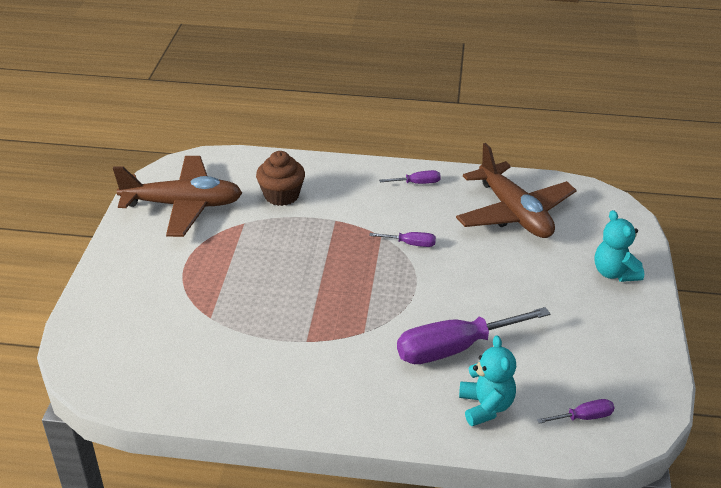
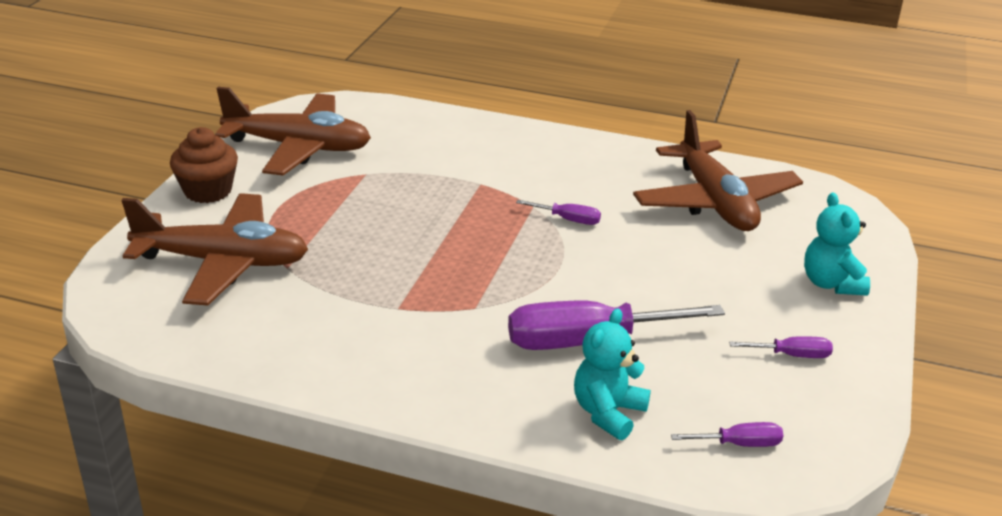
camera: 10 degrees right, 5 degrees down
(159, 320) = (223, 262): none -> brown plane
(281, 195) = (422, 150): brown cupcake -> brown cupcake (208, 191)
(417, 183) = (598, 156): purple screwdriver -> purple screwdriver (792, 355)
(485, 407) = (608, 413): turquoise teddy bear -> turquoise teddy bear turned 150 degrees counterclockwise

